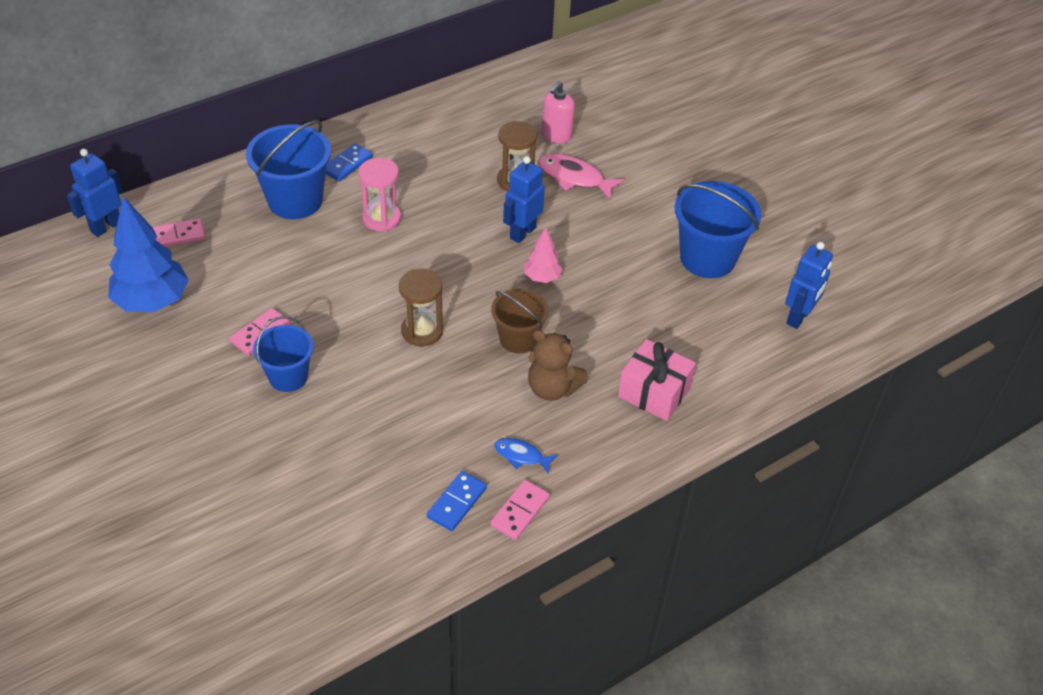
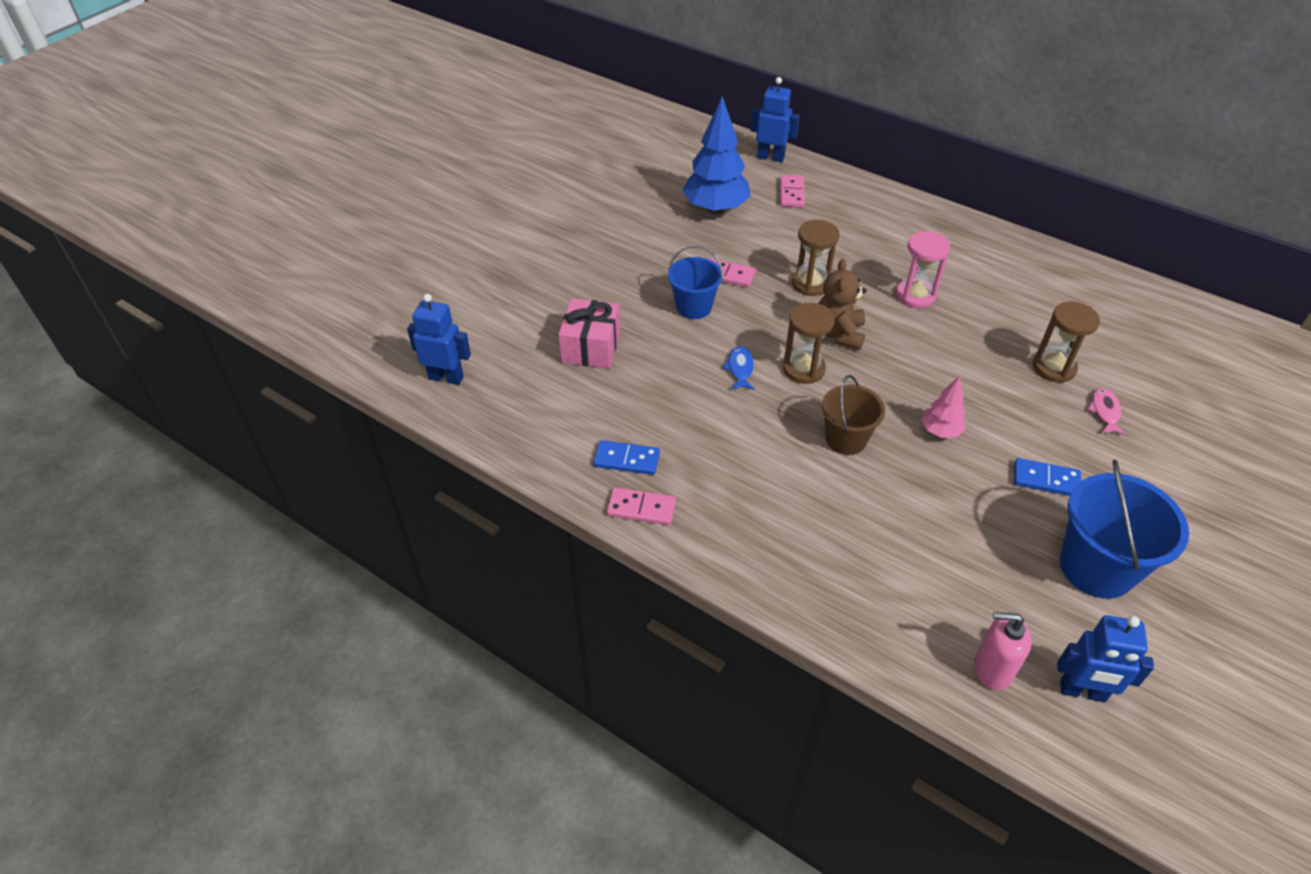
camera: 70 degrees right, 0 degrees up
(176, 236) = (791, 193): pink domino -> pink domino turned 45 degrees clockwise
(295, 200) = (888, 238): blue bucket -> none
(317, 279) = (810, 283): none -> brown hourglass
(347, 164) = (960, 251): blue domino -> blue domino (1046, 480)
(521, 456) = (706, 488): blue fish -> blue fish (740, 368)
(522, 233) = (987, 396): blue robot -> blue robot (446, 377)
(552, 388) = (803, 485): brown teddy bear -> brown teddy bear (838, 333)
(556, 135) = (1153, 377): pink soap dispenser -> pink soap dispenser (992, 669)
(574, 178) = (1105, 411): pink fish -> pink fish, size x0.59
(654, 392) = (857, 573): pink gift -> pink gift (591, 347)

